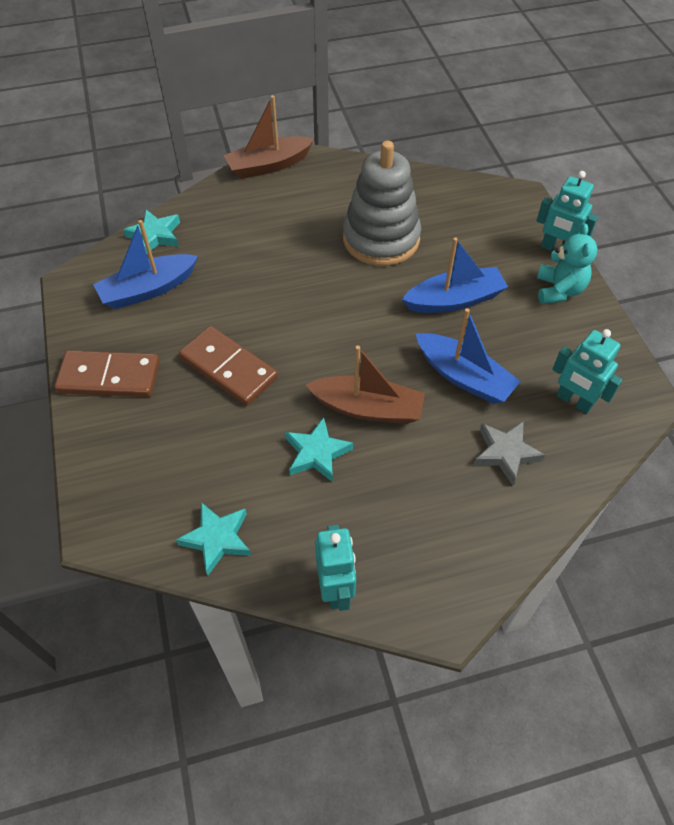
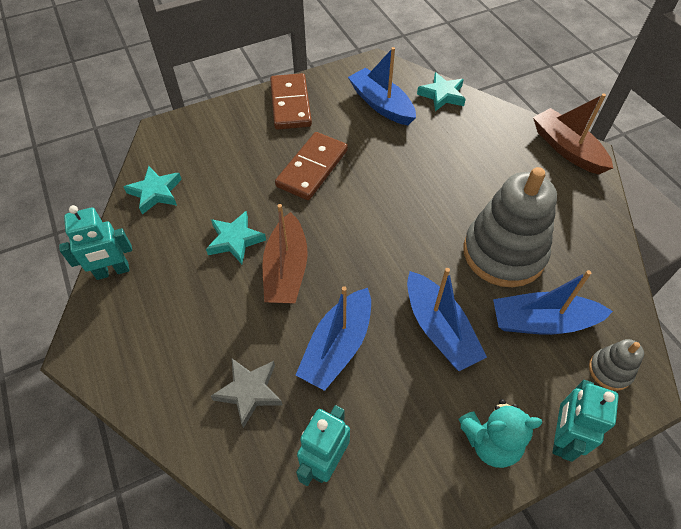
camera: 80 degrees right, 0 degrees up
(456, 233) = (542, 322): none -> blue boat
(503, 207) = (610, 370): none -> grey stacking toy

